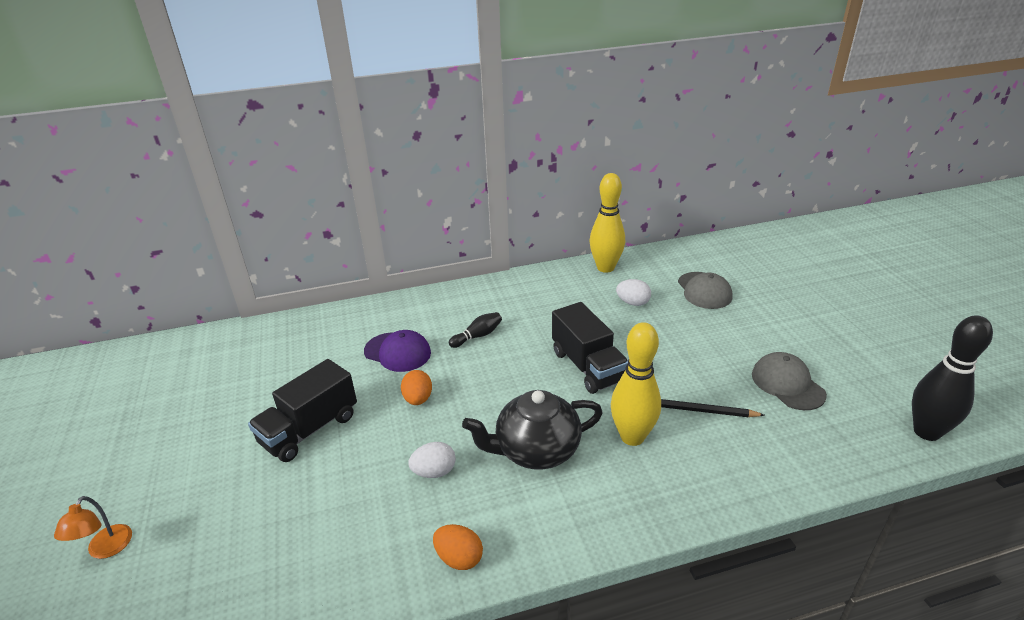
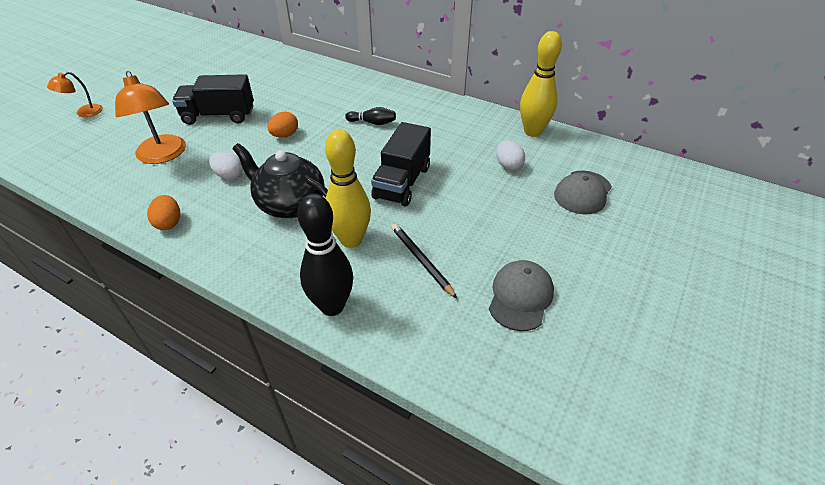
camera: 45 degrees right, 10 degrees up
(322, 510) = (163, 155): none -> orange lamp
(397, 352) = (318, 105): purple cap -> none
(926, 432) = (574, 425): black bowling pin -> black bowling pin (332, 306)

